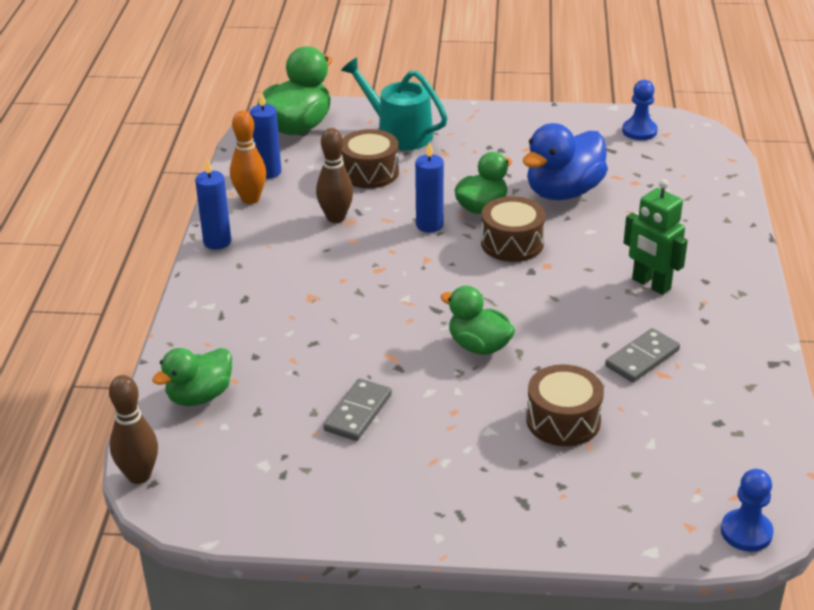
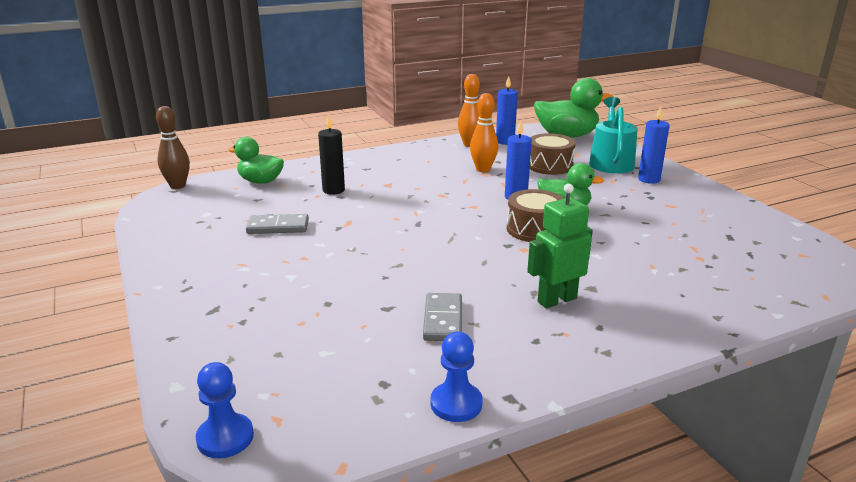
camera: 60 degrees right, 10 degrees down
(217, 242) = (415, 148): blue candle -> blue candle (649, 179)
(289, 343) = (333, 190): none -> black candle
(336, 218) = (483, 169): brown bowling pin -> orange bowling pin
(479, 346) = (390, 248): green duck -> none
(563, 192) = (634, 232): blue duck -> none
(563, 420) = (326, 303): brown drum -> none
(639, 131) = (783, 242): blue pawn -> blue pawn (456, 404)
(642, 358) = (443, 320): grey domino -> grey domino turned 75 degrees clockwise
(650, 284) = (556, 300): green robot -> green robot turned 45 degrees clockwise

